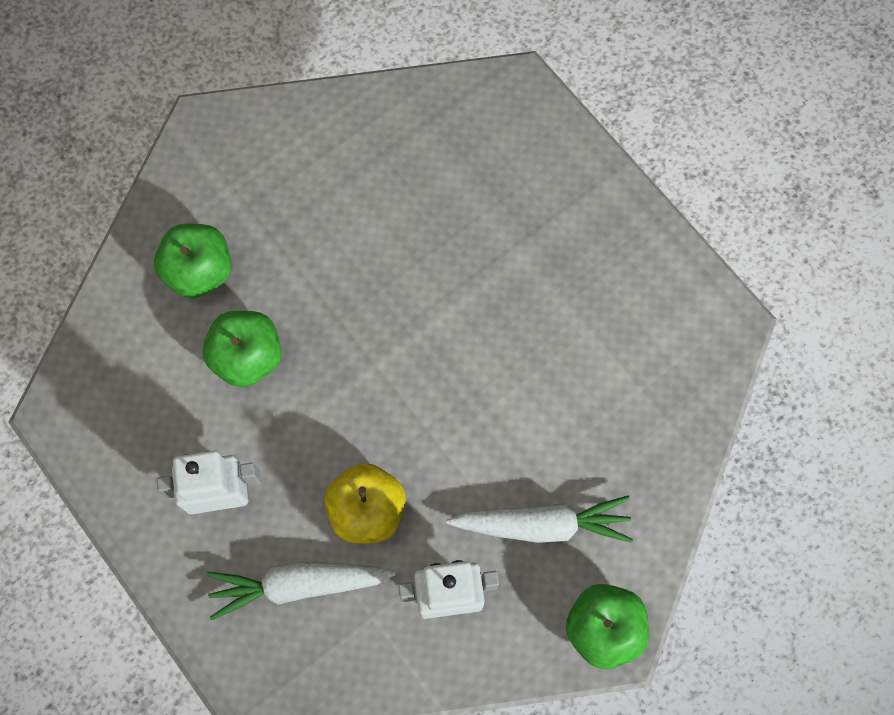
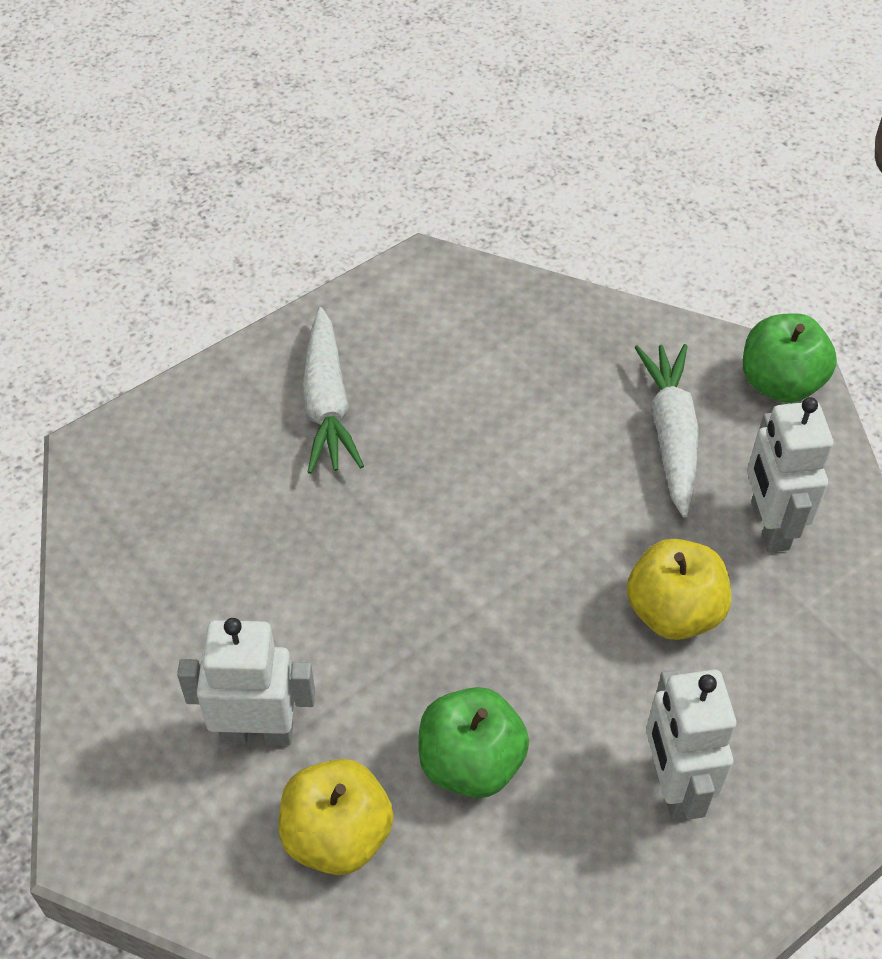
camera: 90 degrees left, 20 degrees down
(199, 271) = (337, 835): green apple -> yellow apple
(277, 217) = (257, 732): none -> white robot
(298, 585) = (781, 689): white carrot -> white carrot (327, 404)

